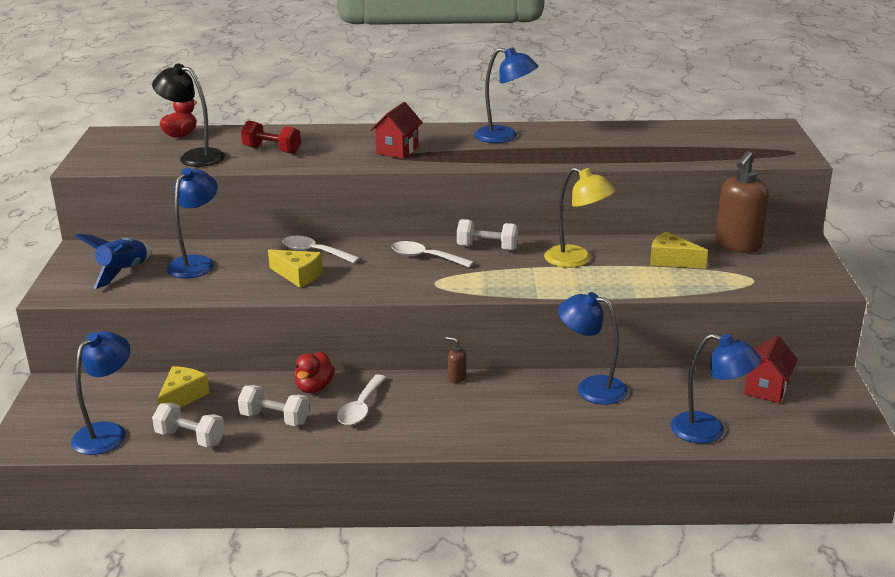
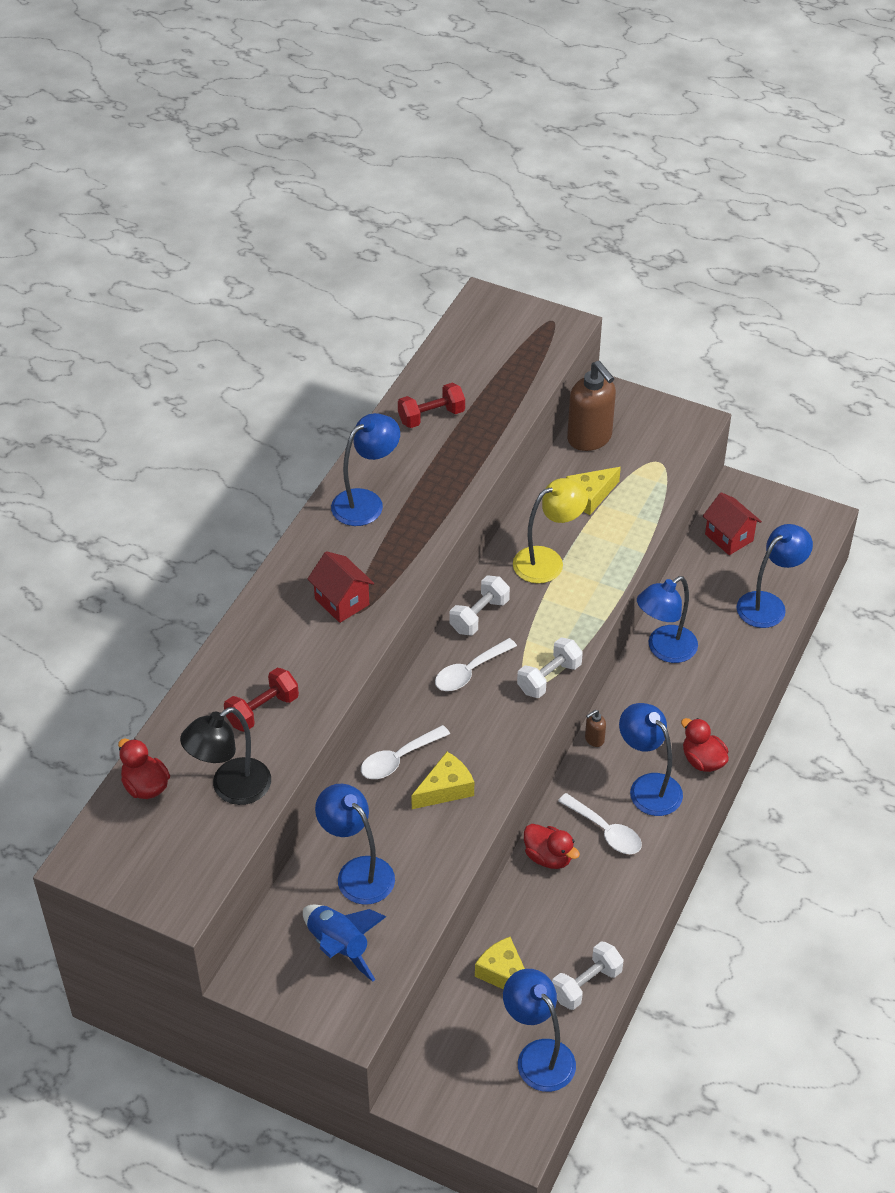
camera: 65 degrees left, 20 degrees up
(275, 419) = (588, 905): white dumbbell -> white dumbbell (549, 678)
(426, 417) = (648, 787): none -> blue lamp
(480, 439) = (702, 760): none -> red duck
(621, 137) = (431, 416): none -> red dumbbell

